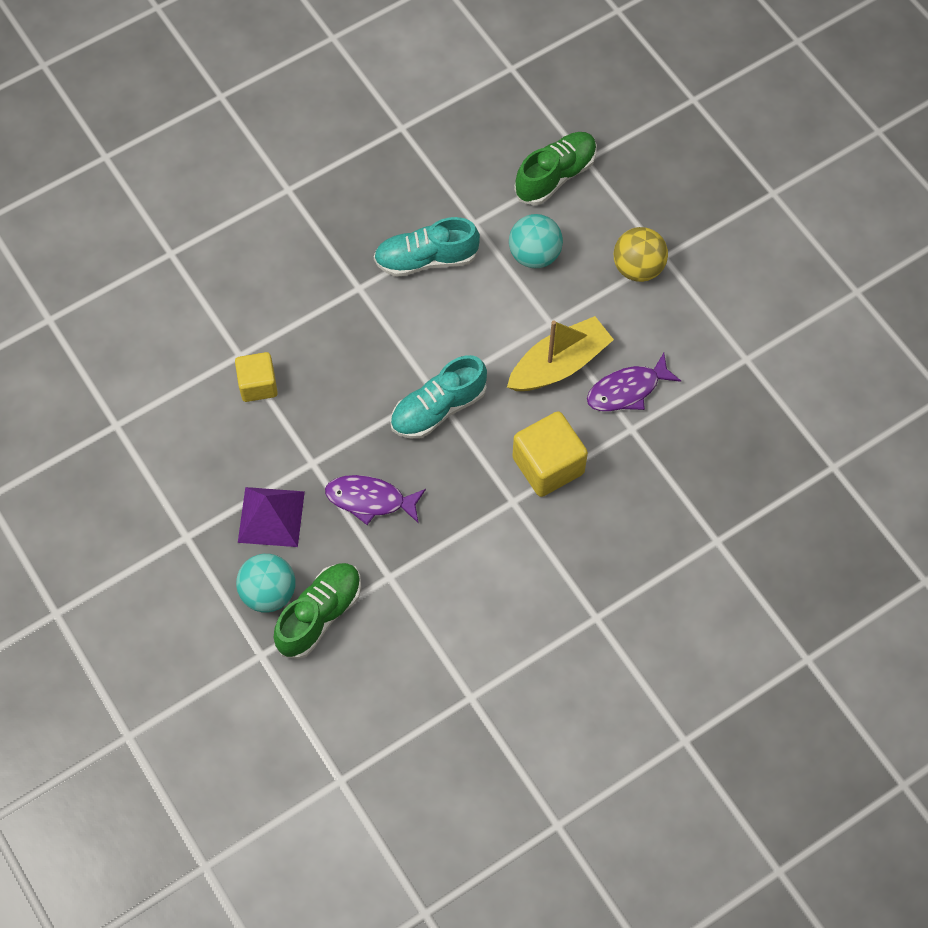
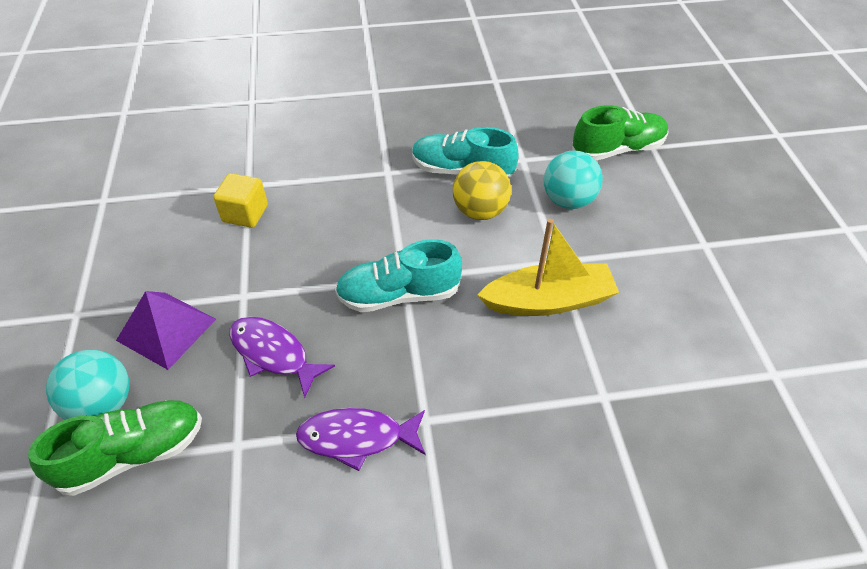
camera: 25 degrees right, 15 degrees down
(548, 465) = (486, 397): yellow cube -> none
(627, 390) = (615, 354): purple fish -> purple fish (357, 438)
(638, 268) = (672, 245): yellow ball -> yellow ball (480, 211)

